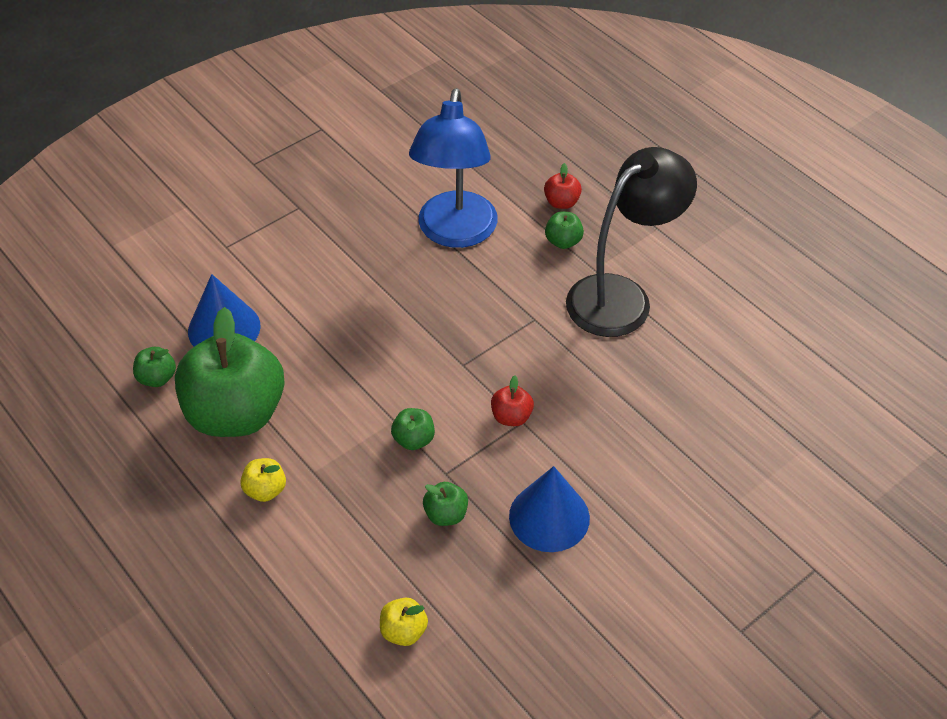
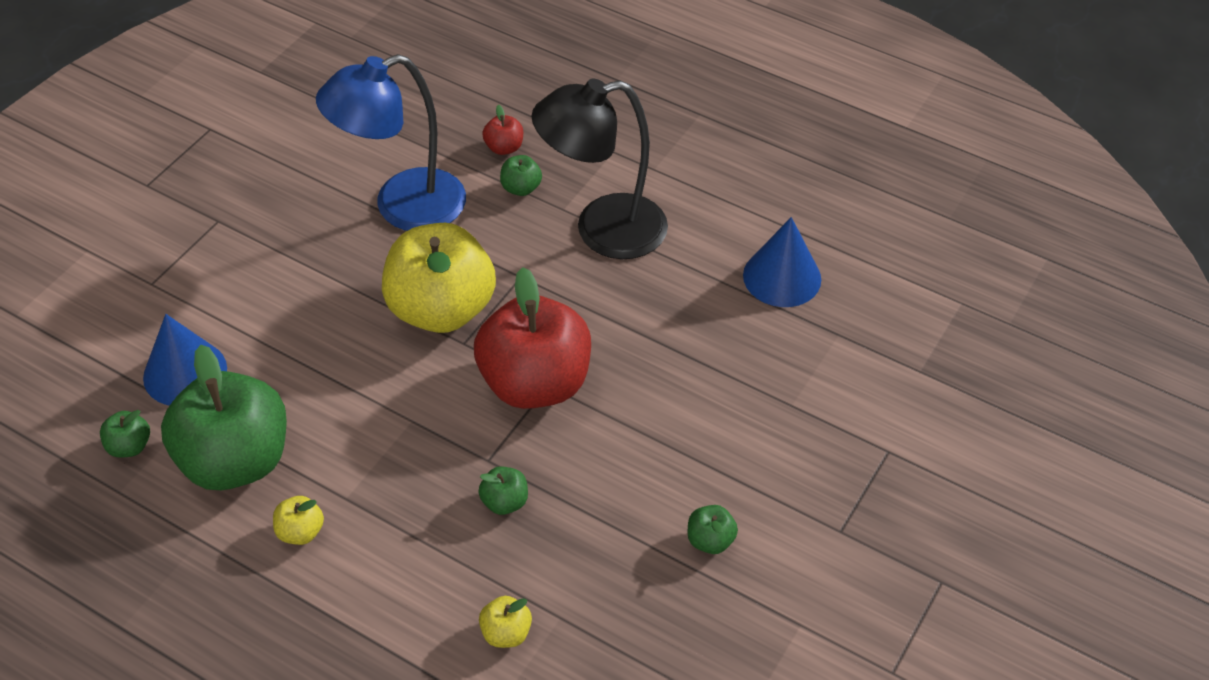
camera: 20 degrees left, 0 degrees up
(413, 439) = (441, 434): green apple -> green apple (710, 540)
(454, 330) = (441, 309): none -> yellow apple
(455, 233) = (402, 207): blue lamp -> blue lamp turned 75 degrees clockwise
(511, 417) = (535, 383): red apple -> red apple, size x2.48
(549, 517) = (612, 474): blue cone -> blue cone (782, 277)
(621, 296) = (602, 230): black lamp -> black lamp turned 135 degrees counterclockwise

